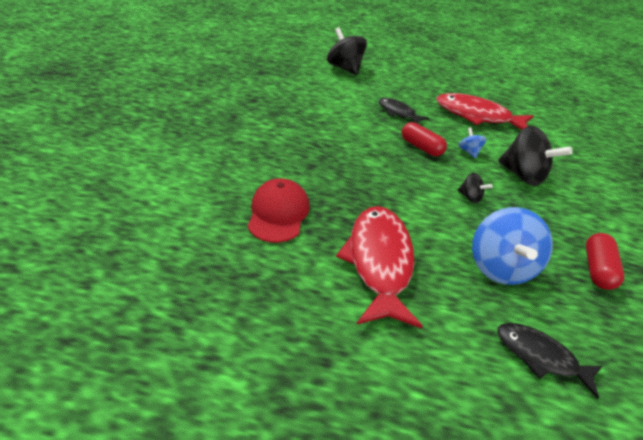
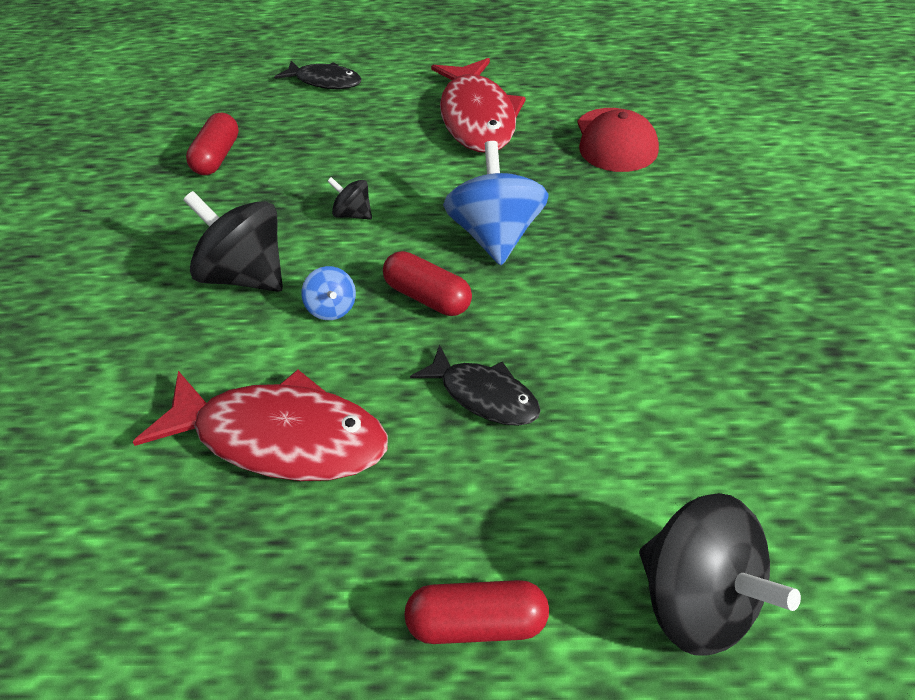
camera: 175 degrees right, 5 degrees up
(406, 75) = (477, 622): none -> red capsule
(499, 266) = (337, 138): blue spinning top -> blue spinning top (496, 236)

